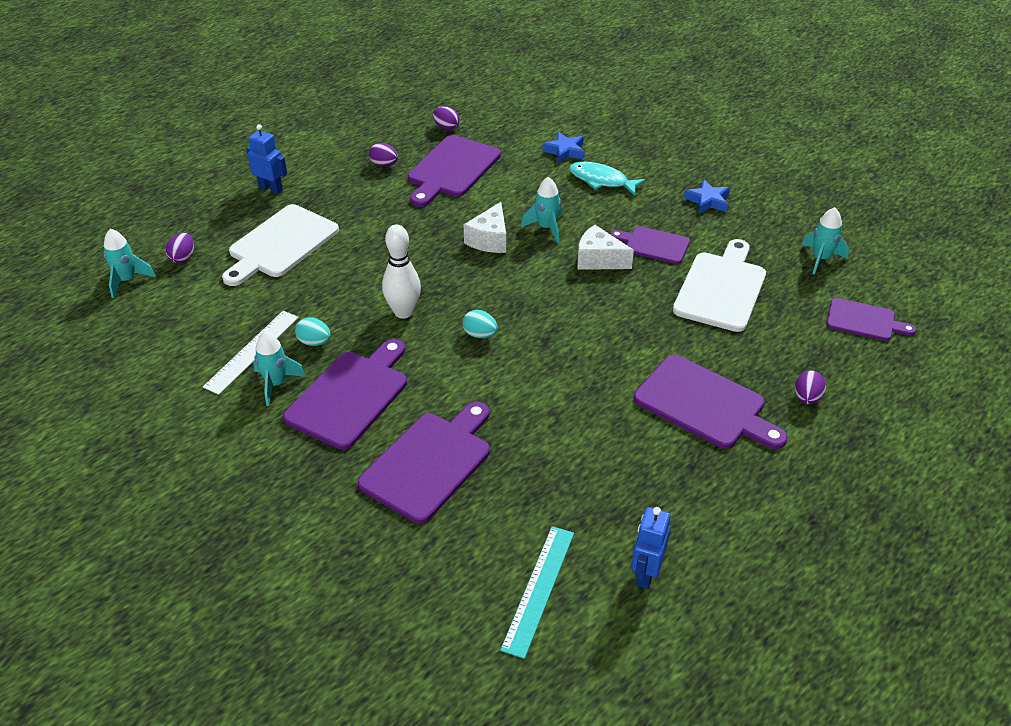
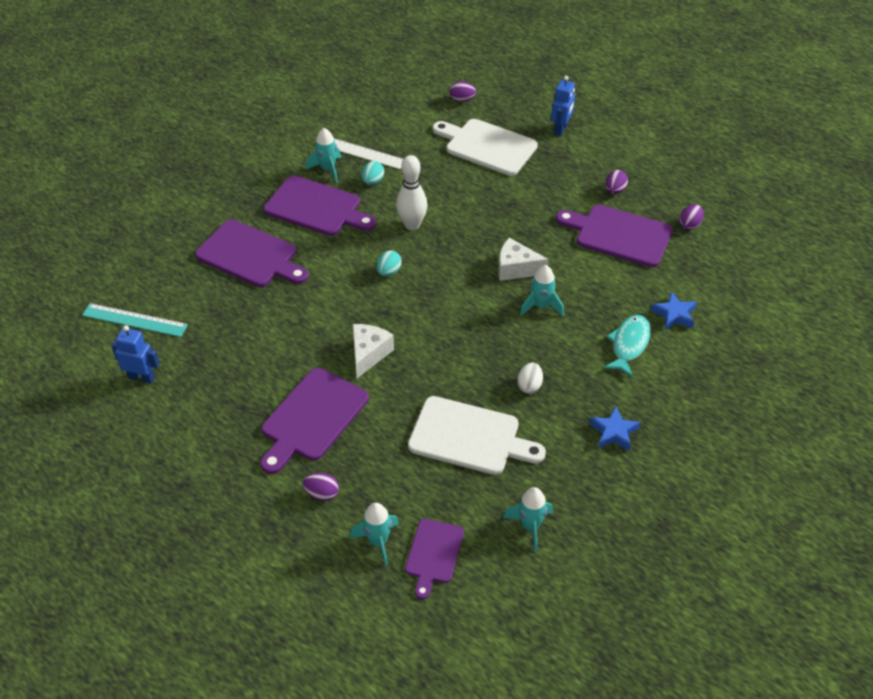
camera: 85 degrees right, 5 degrees up
(127, 280) = (432, 79): turquoise rocket -> turquoise rocket (378, 541)
(598, 259) = (499, 345): white cheese -> white cheese (369, 354)
(654, 245) = (529, 386): purple cutting board -> white egg

